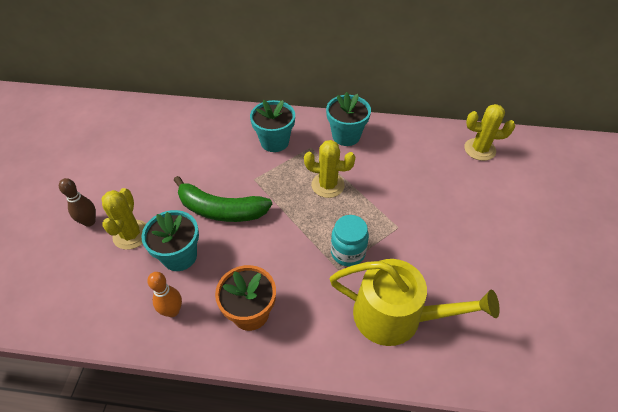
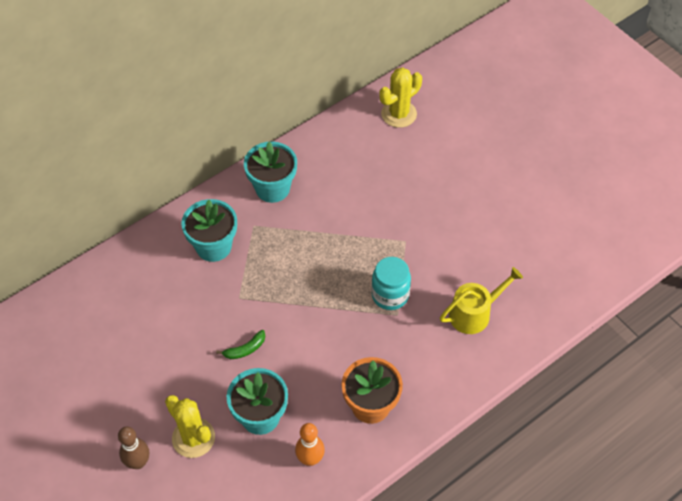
camera: 45 degrees left, 5 degrees up
(221, 210) = (245, 349): green banana -> green banana, size x0.42
(327, 185) = (310, 250): yellow cactus -> none
(396, 316) = (474, 313): yellow watering can -> yellow watering can, size x0.61

